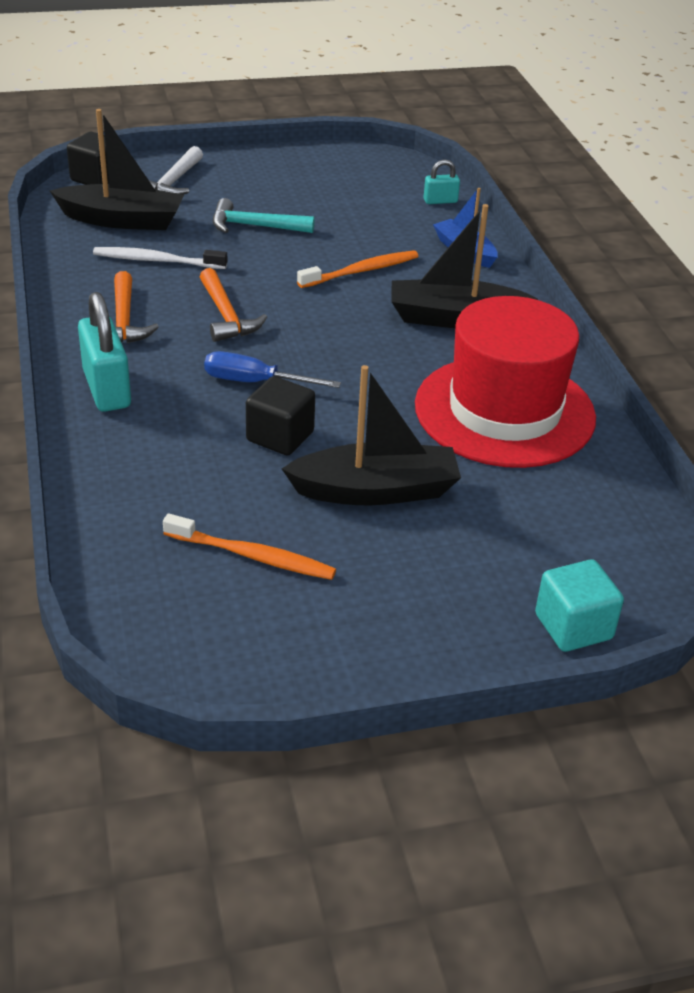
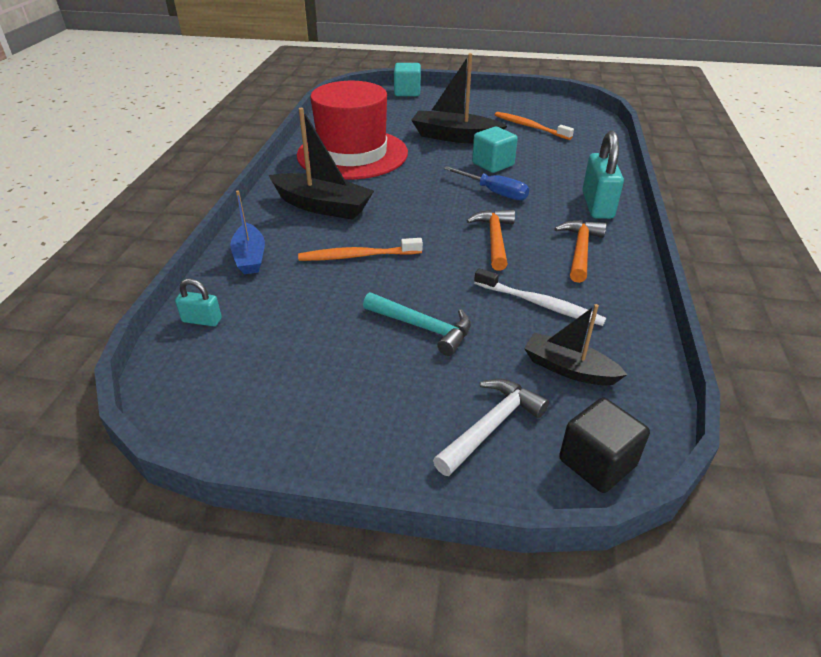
camera: 155 degrees left, 0 degrees up
(122, 220) = (569, 369): black boat -> black boat, size x0.63
(280, 436) = (493, 164): black cube -> turquoise cube

